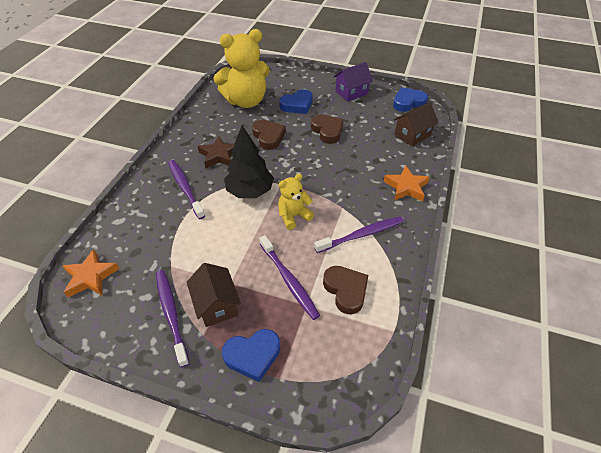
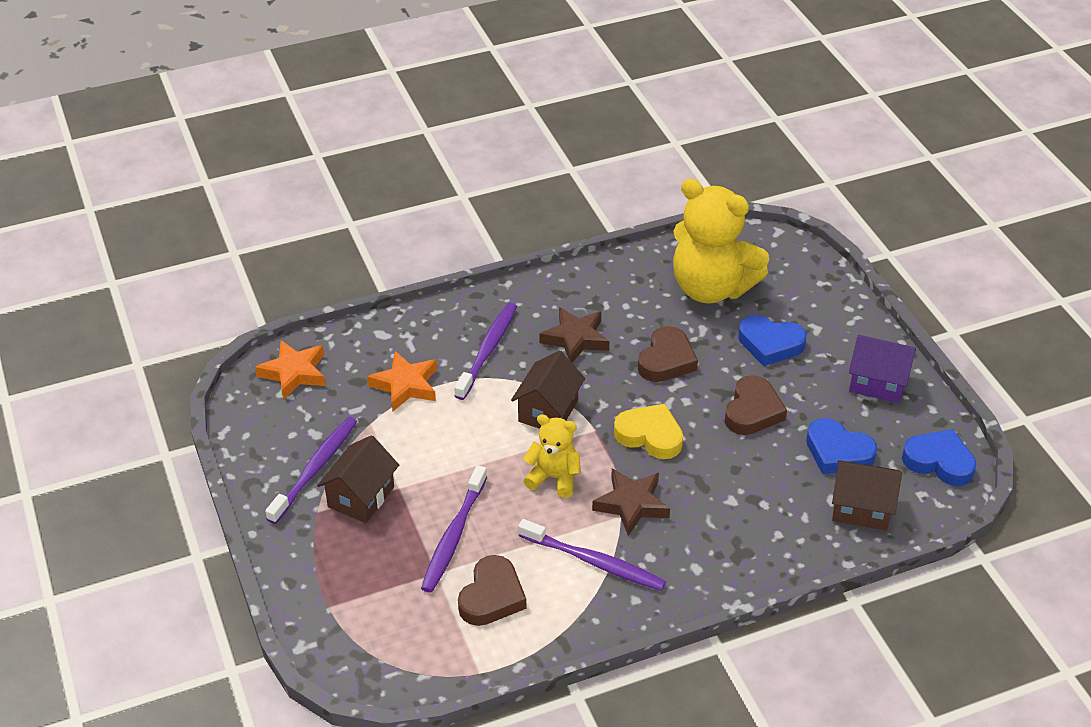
camera: 50 degrees right, 5 degrees down
(250, 191) = (548, 411): black tree -> brown house
(252, 355) = (332, 568): blue heart -> blue heart (838, 452)
(305, 168) = (650, 435): none -> yellow heart
(339, 199) = (631, 504): none -> brown star
(406, 187) = (735, 560): orange star -> orange star (405, 385)

